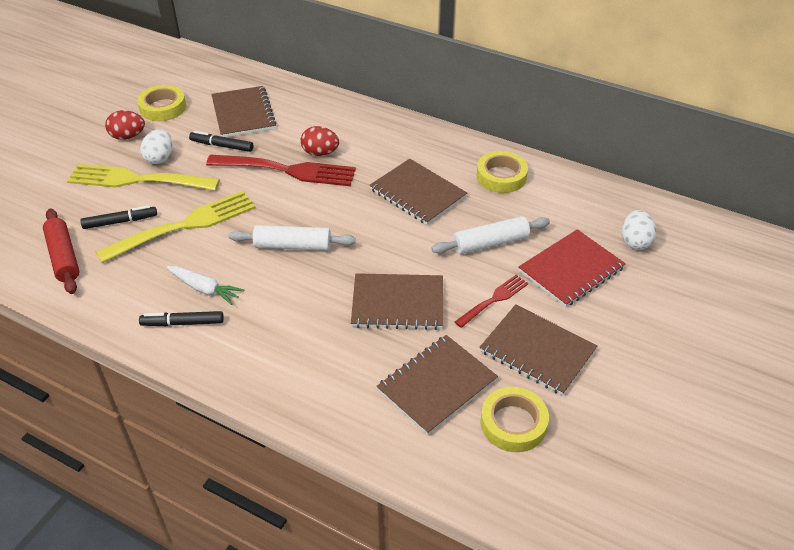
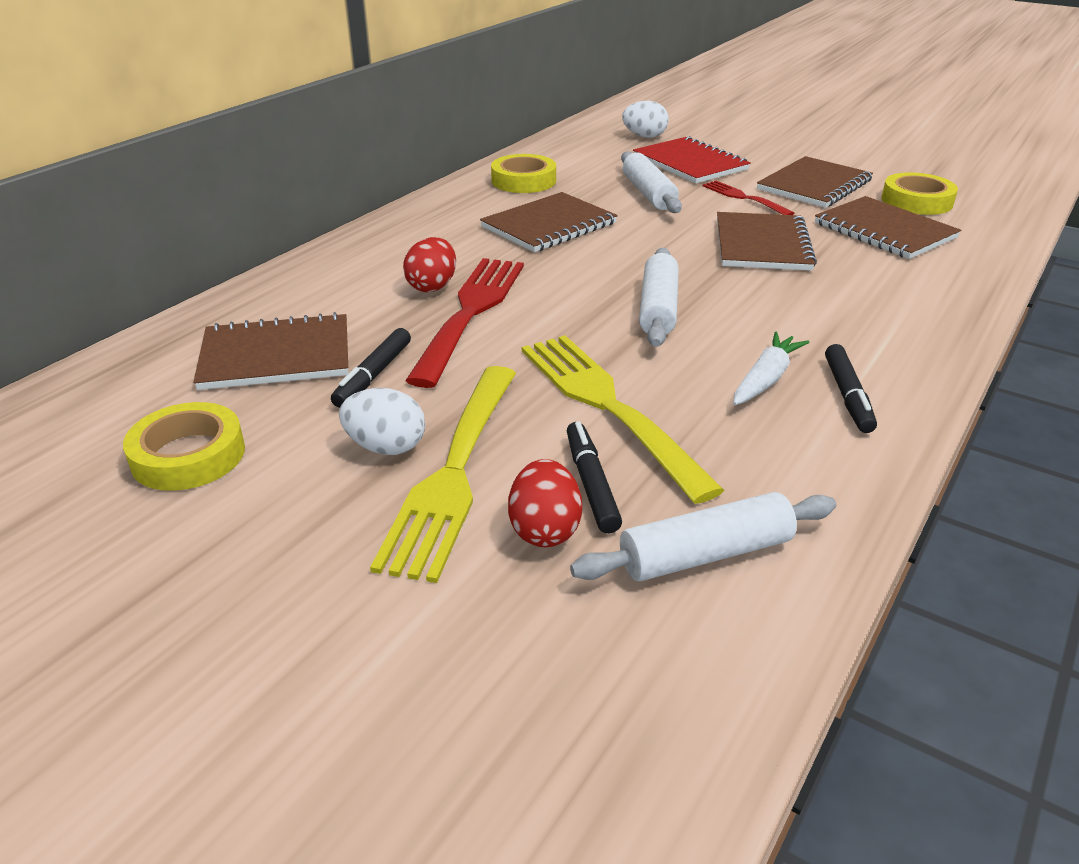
camera: 85 degrees left, 10 degrees down
(63, 257) = (705, 554): red rolling pin -> white rolling pin
(128, 136) = (281, 499): red egg -> red egg (544, 530)

